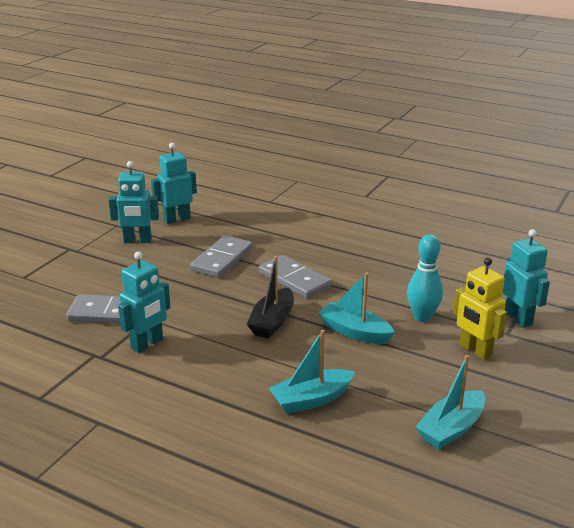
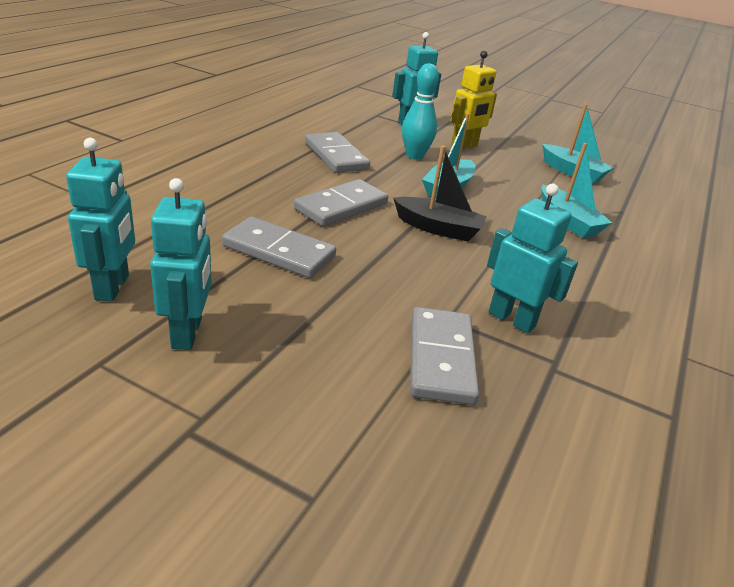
camera: 95 degrees left, 5 degrees up
(177, 219) = (113, 287): turquoise robot -> turquoise robot turned 150 degrees counterclockwise
(393, 276) = (336, 156): none -> grey domino

